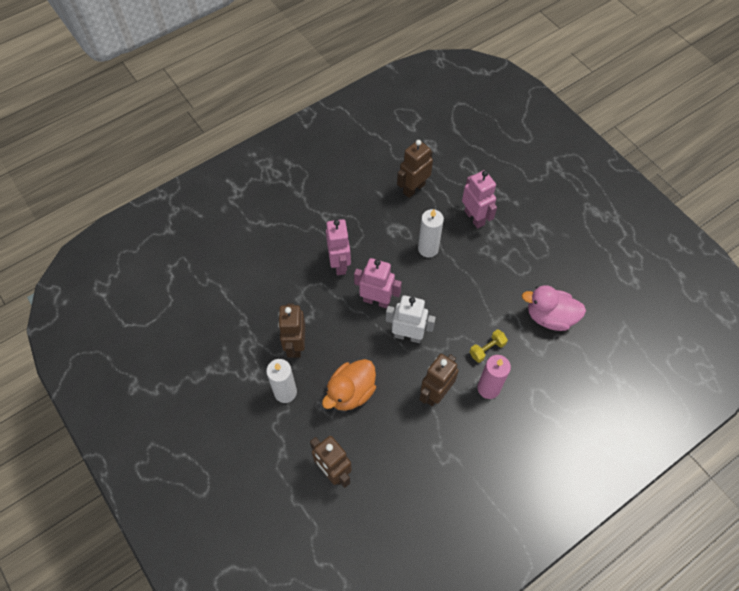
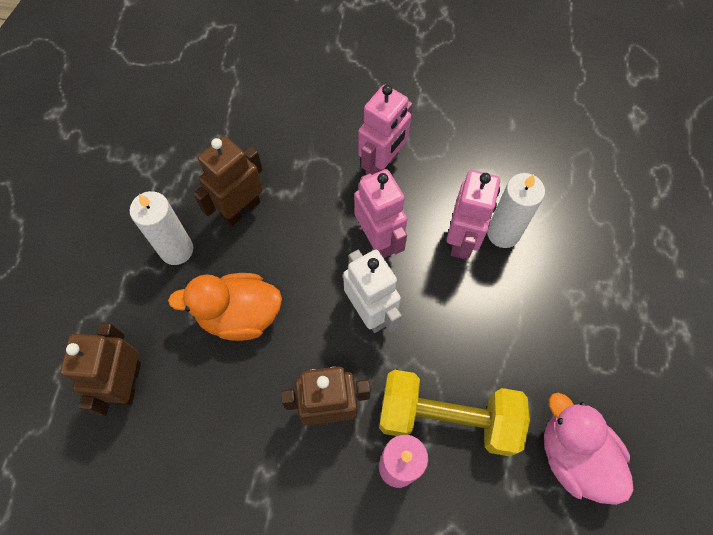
camera: 45 degrees right, 5 degrees up
(413, 188) = (560, 150): brown robot -> none
(474, 218) = (603, 246): pink robot -> pink robot (462, 240)
(487, 349) = (447, 418): yellow dumbbell -> yellow dumbbell, size x2.16

